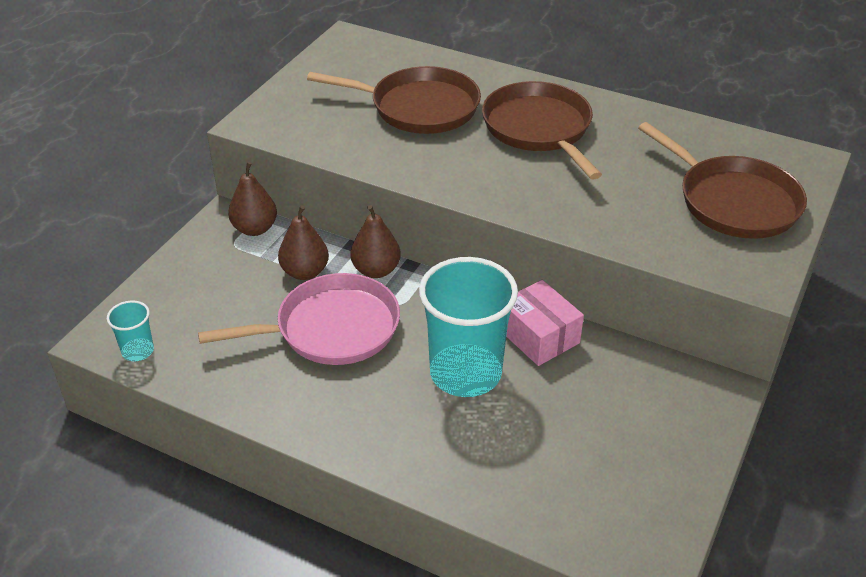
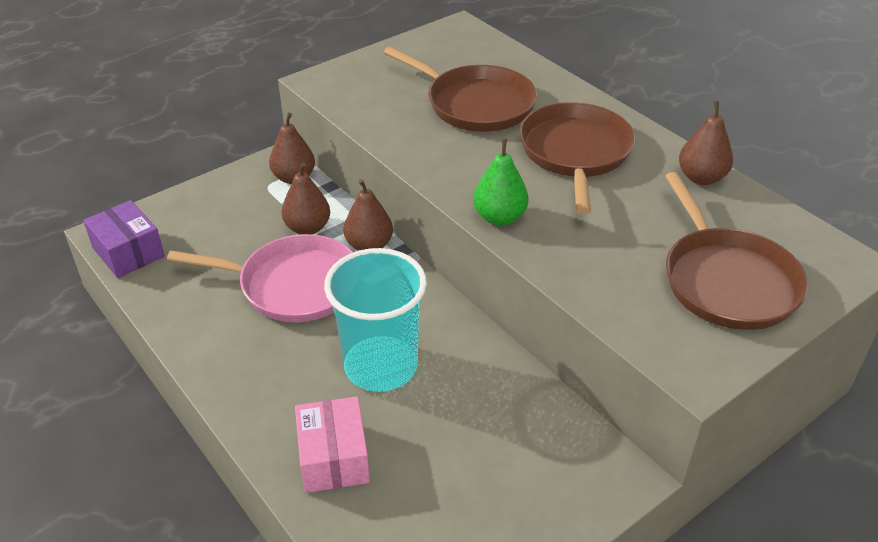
camera: 25 degrees right, 0 degrees up
(138, 351) = (128, 252): turquoise cup -> purple box
(517, 203) = (499, 217): none -> green pear
(539, 336) = (474, 355): pink box -> pink box (334, 457)
(655, 122) = (701, 178): none -> brown pear

